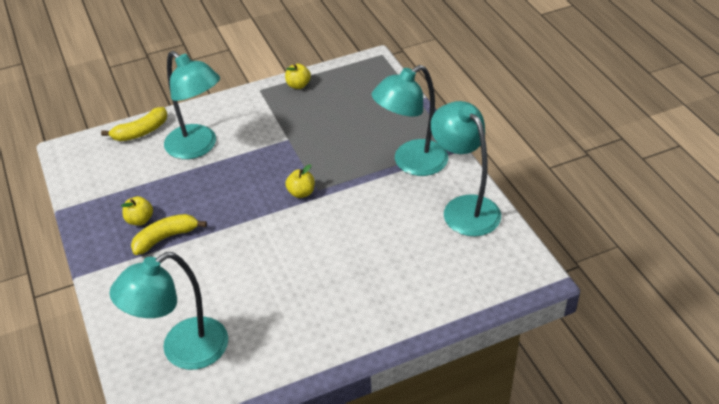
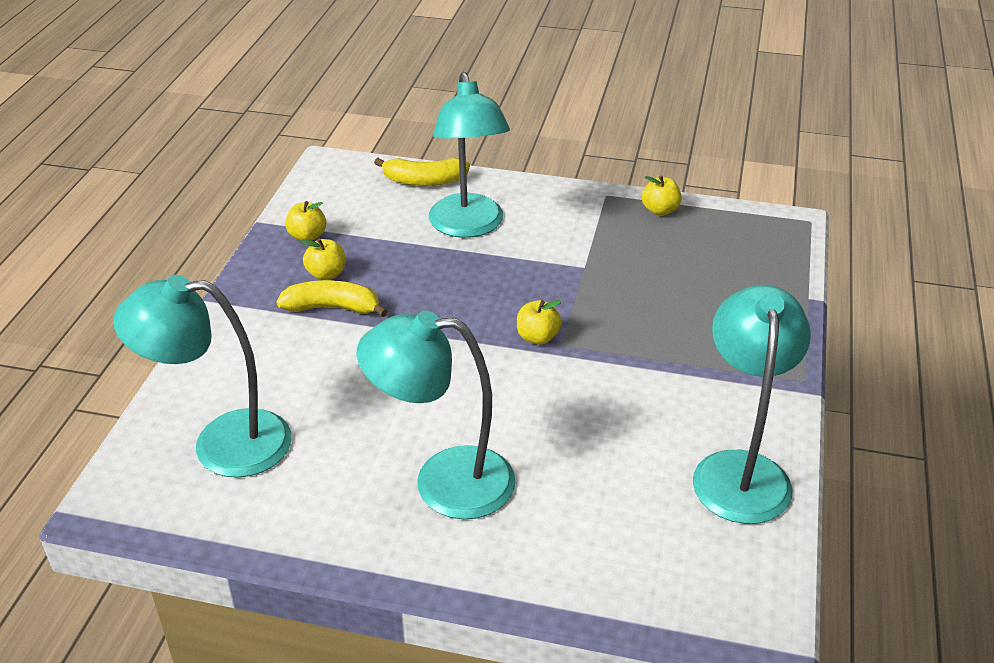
camera: 35 degrees right, 5 degrees down
(102, 203) = (307, 236): none -> yellow apple
(411, 163) = (719, 373): turquoise lamp -> turquoise lamp (443, 482)

